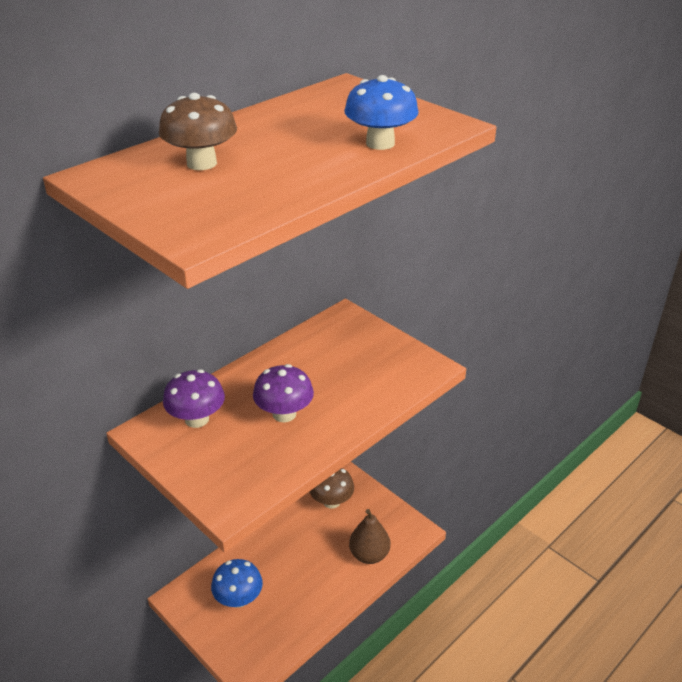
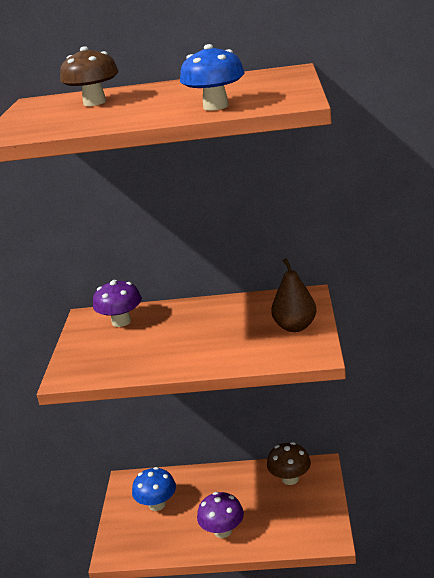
camera: 50 degrees right, 10 degrees down
(284, 414) = (171, 340): purple mushroom -> purple mushroom (223, 531)
(369, 555) = (273, 532): brown pear -> brown pear (295, 327)

